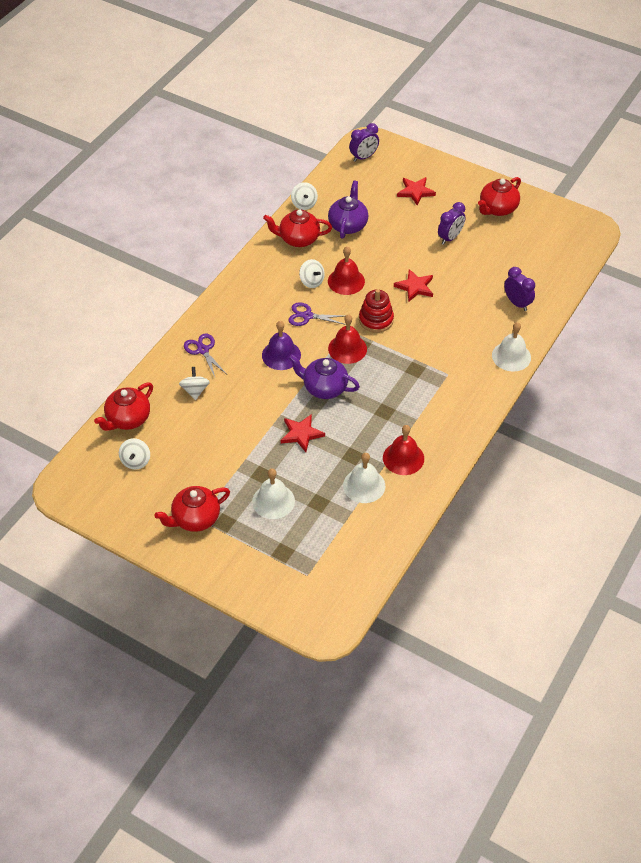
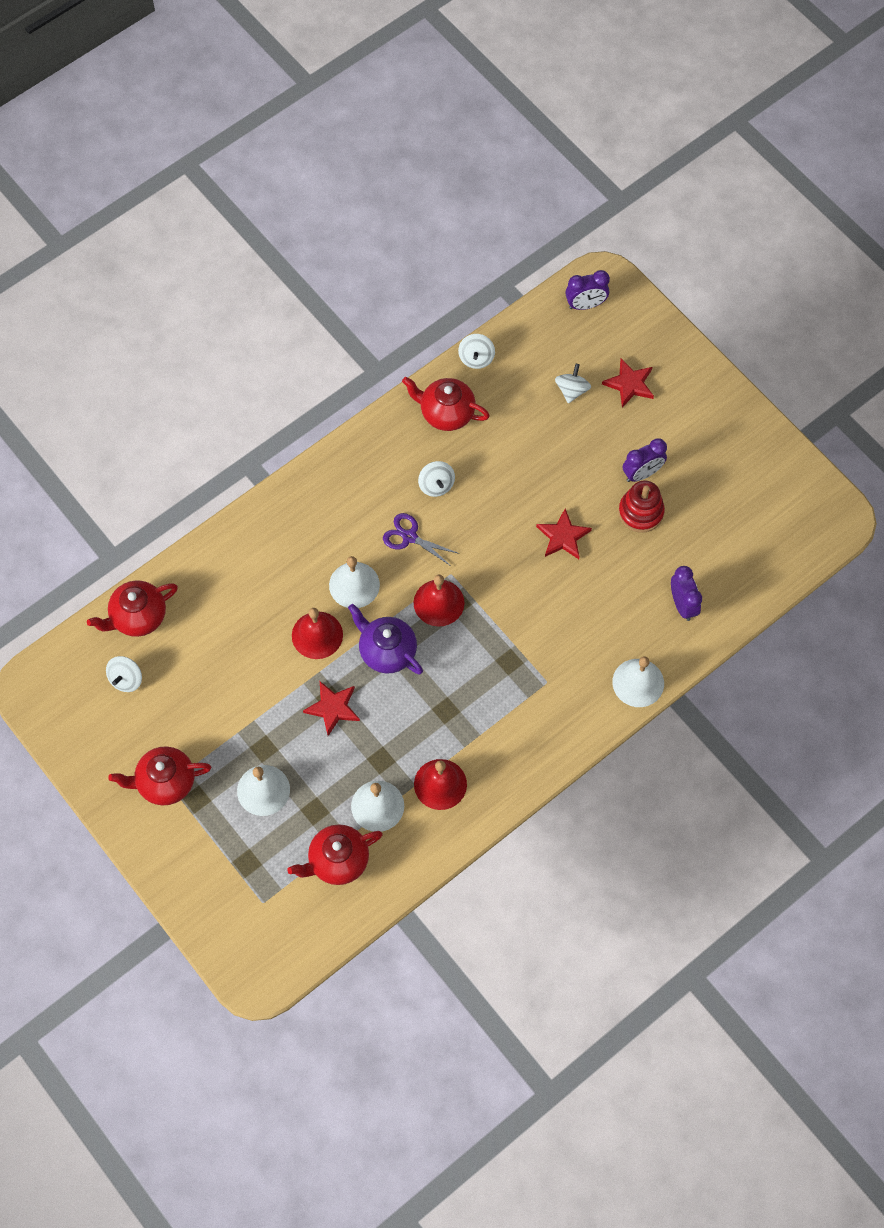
camera: 20 degrees right, 15 degrees up
(195, 390) = (231, 602): white spinning top -> white spinning top (572, 390)
(203, 350) = (262, 546): purple scissors -> none
(281, 355) = (354, 585): purple bell -> white bell
(346, 281) = (479, 499): red bell -> red bell (317, 635)
(348, 225) = (518, 410): purple teapot -> none
(376, 320) = (492, 571): red stacking toy -> red stacking toy (640, 512)
(497, 209) = (725, 446): red teapot -> red teapot (337, 861)

